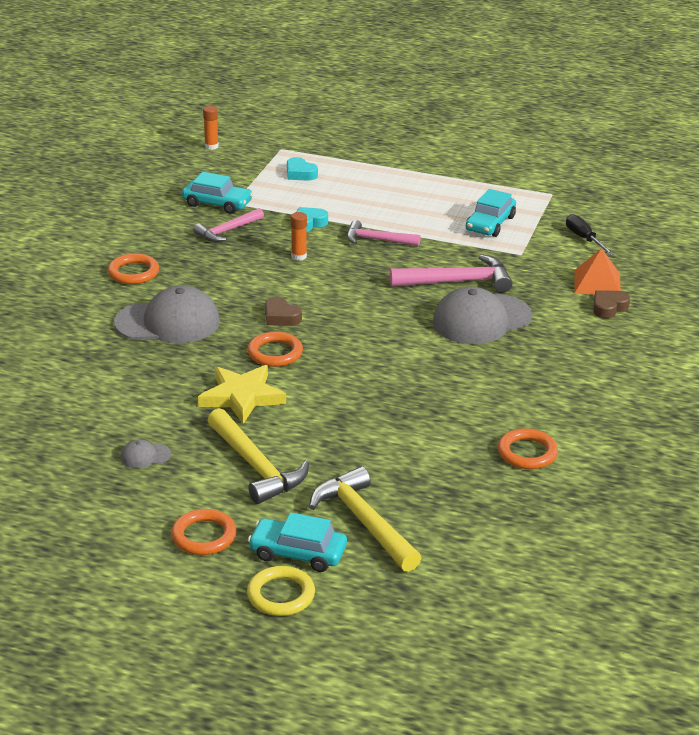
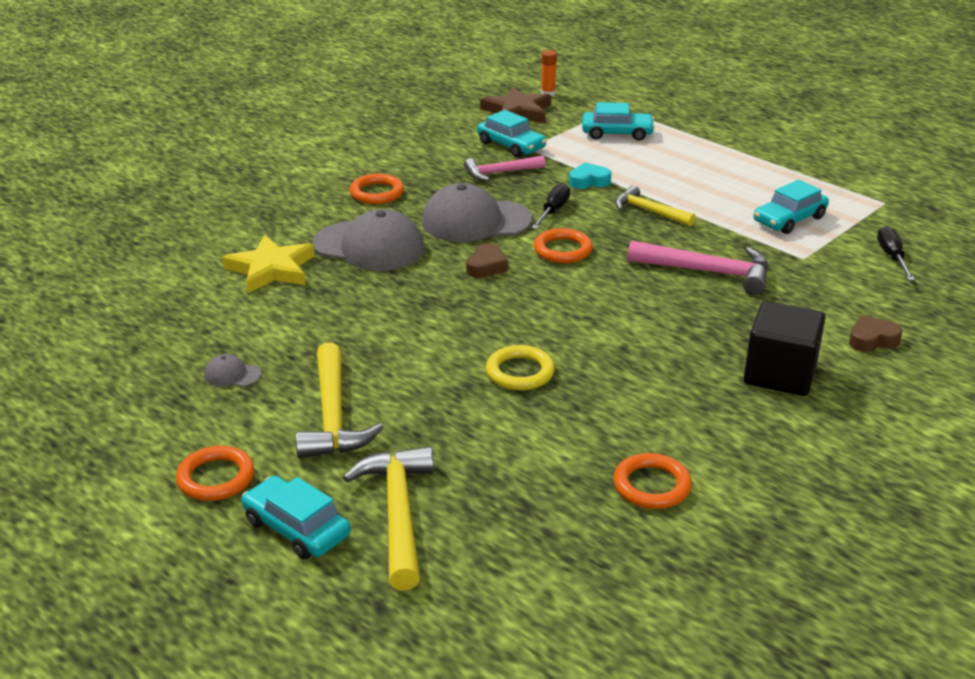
camera: 25 degrees right, 0 degrees up
(197, 169) = (517, 111): none -> brown star
(242, 397) = (379, 338): yellow star -> yellow star (271, 269)
(275, 353) = (451, 301): orange ring -> orange ring (562, 250)
(281, 317) = (486, 266): brown heart -> brown heart turned 135 degrees counterclockwise
(281, 595) = (238, 573): yellow ring -> yellow ring (520, 372)
(299, 256) = (553, 211): orange glue stick -> black screwdriver
(300, 174) = (617, 133): turquoise heart -> turquoise car
(377, 240) = (649, 211): pink hammer -> yellow hammer
(481, 319) = (706, 318): grey cap -> grey cap (475, 221)
(561, 349) = (780, 374): none -> black cube
(597, 283) = (876, 308): orange pyramid -> none

